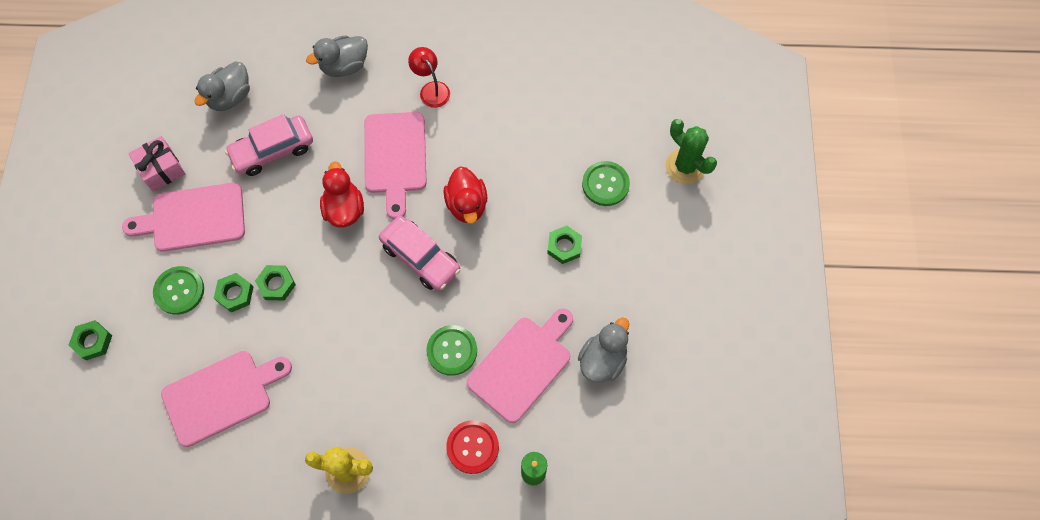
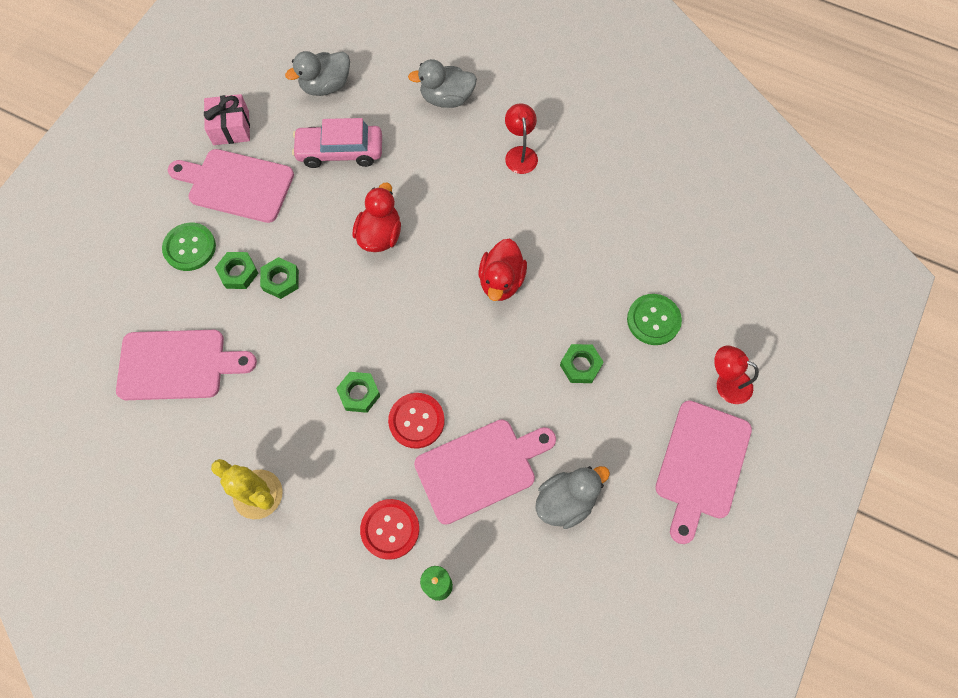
camera: 25 degrees right, 0 degrees up
(93, 341) = (90, 261): green nut -> green nut (359, 393)
(395, 157) = (453, 205): pink cutting board -> pink cutting board (701, 464)
(420, 257) = (430, 314): pink car -> none
(452, 350) = (416, 421): green button -> red button
(684, 210) = (726, 383): none -> red lamp
(685, 166) = (748, 337): green cactus -> none

